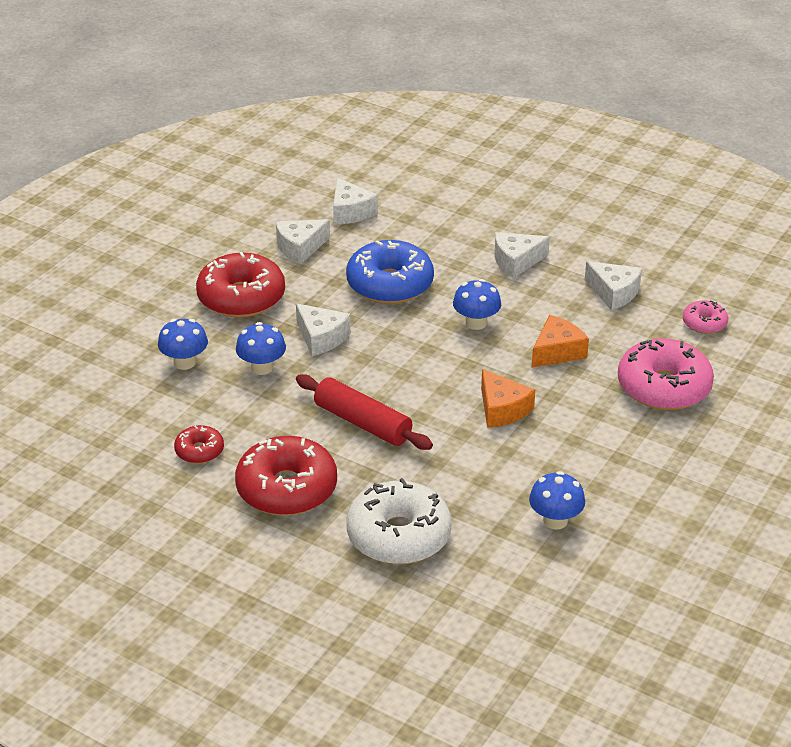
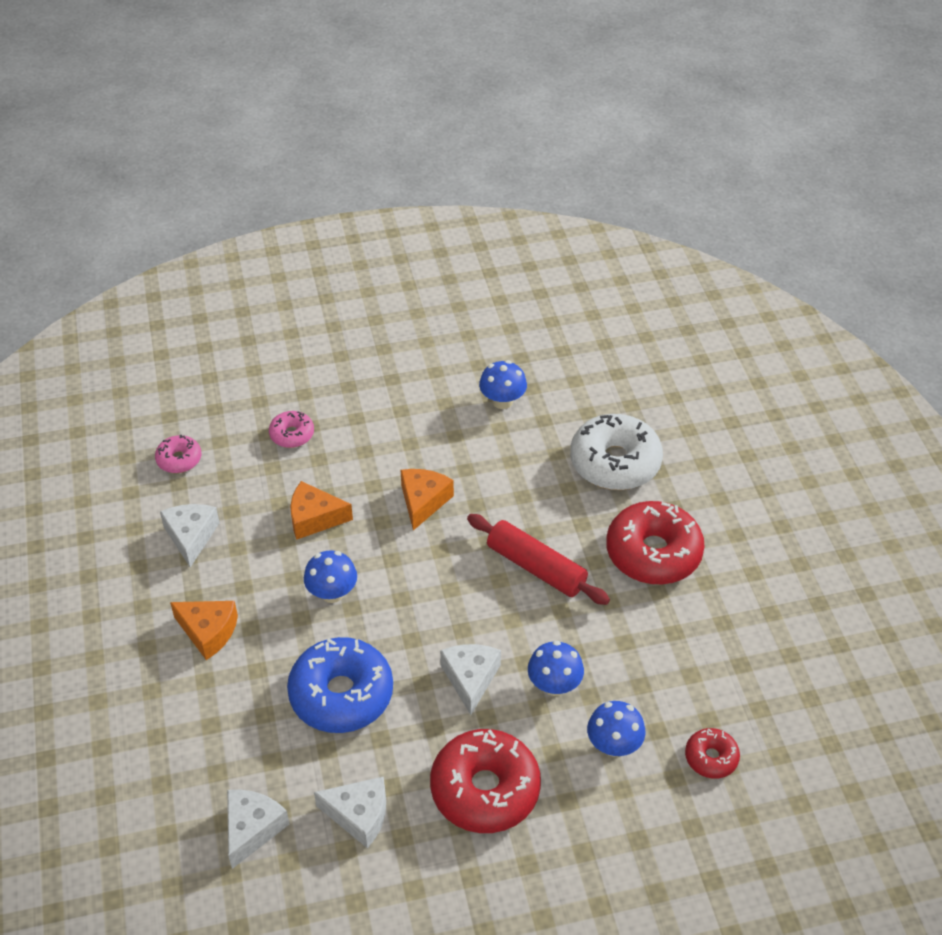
camera: 135 degrees left, 10 degrees up
(199, 451) = (687, 636): red donut -> red donut (711, 758)
(362, 423) = (536, 567): red rolling pin -> red rolling pin turned 45 degrees counterclockwise
(516, 261) = (208, 632): white cheese -> orange cheese
(663, 387) = (292, 434): pink donut -> pink donut, size x0.50

